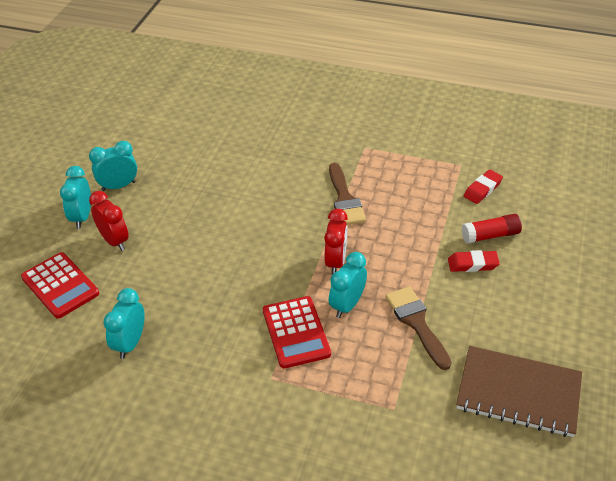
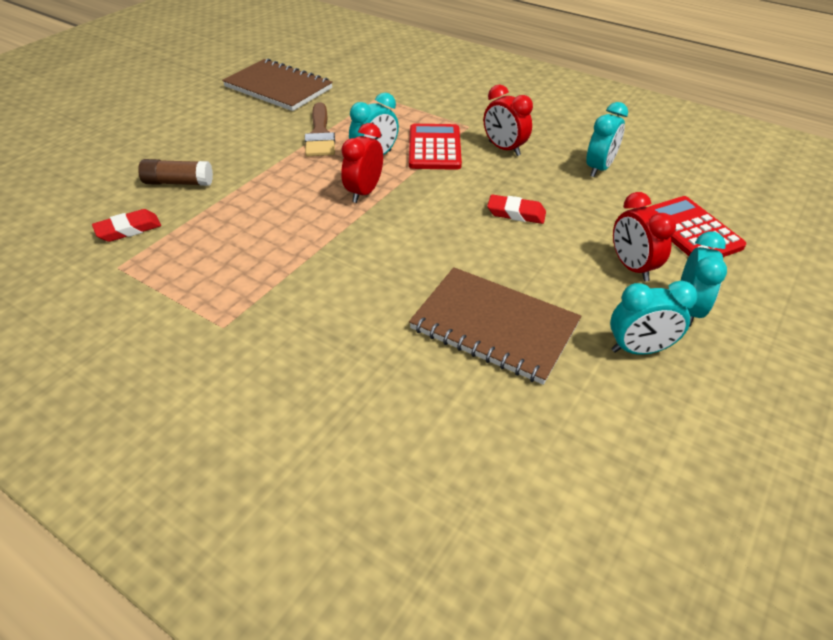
camera: 165 degrees left, 0 degrees up
(206, 180) = (494, 326): none -> brown notebook
(226, 349) = (504, 149): none -> red clock
(345, 199) = (309, 255): brown brush -> none
(472, 264) = (225, 163): red eraser -> red eraser (516, 213)
(490, 235) = (178, 183): red glue stick -> brown glue stick

